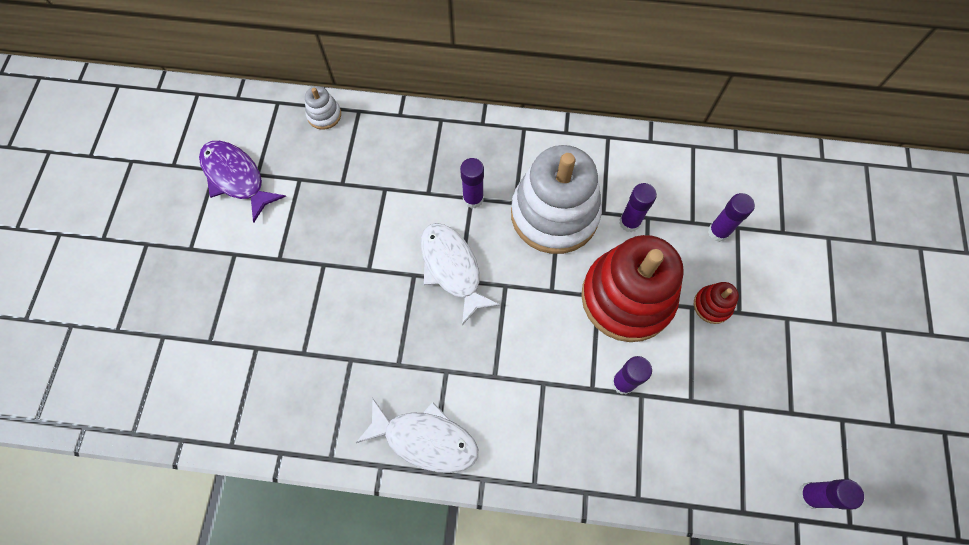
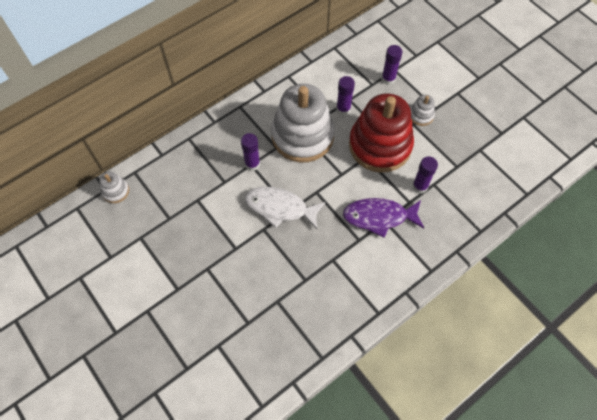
camera: 45 degrees left, 5 degrees down
(236, 178) = (99, 270): purple fish -> purple fish (379, 217)
(425, 439) = (358, 301): white fish -> none
(712, 305) = (421, 115): red stacking toy -> white stacking toy
(810, 495) = (543, 161): purple glue stick -> none

